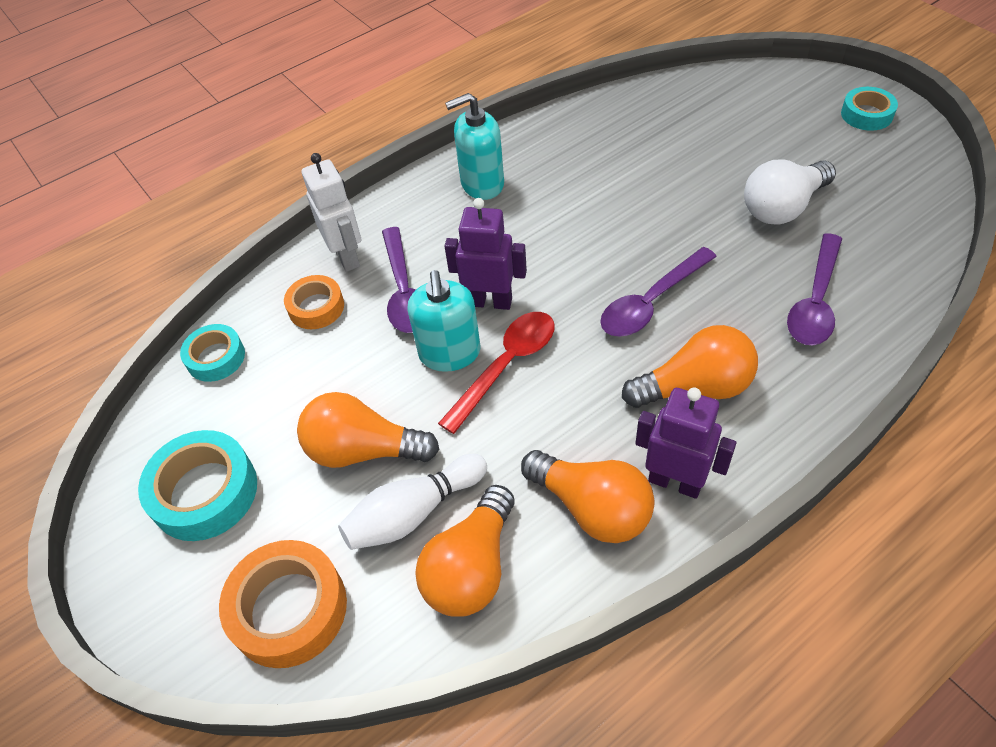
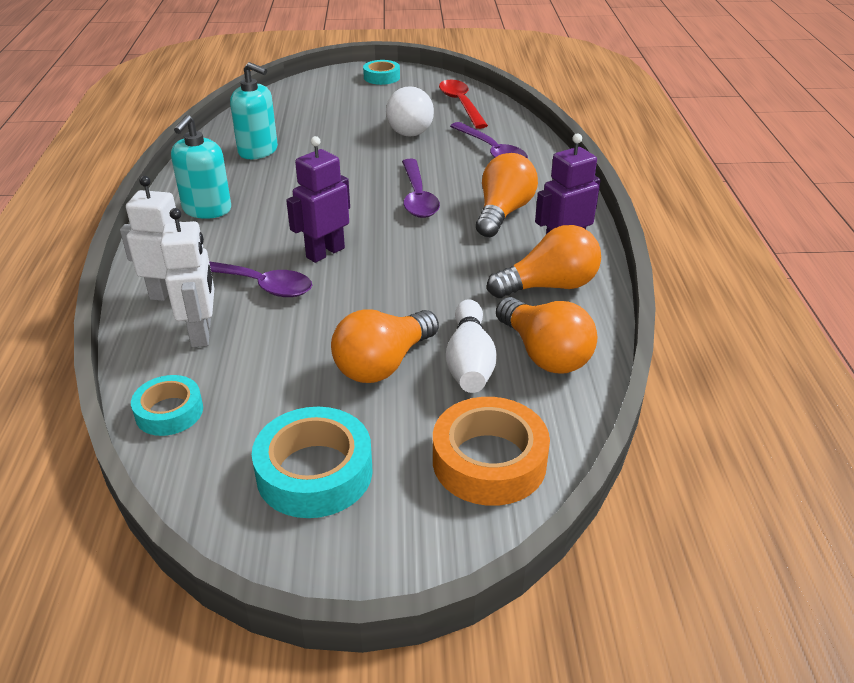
camera: 60 degrees left, 15 degrees down
(316, 307) = (202, 333): orange tape -> white robot
(450, 353) = (347, 288): turquoise soap dispenser -> turquoise soap dispenser (258, 151)
(506, 365) = (392, 270): red spoon -> red spoon (461, 104)

